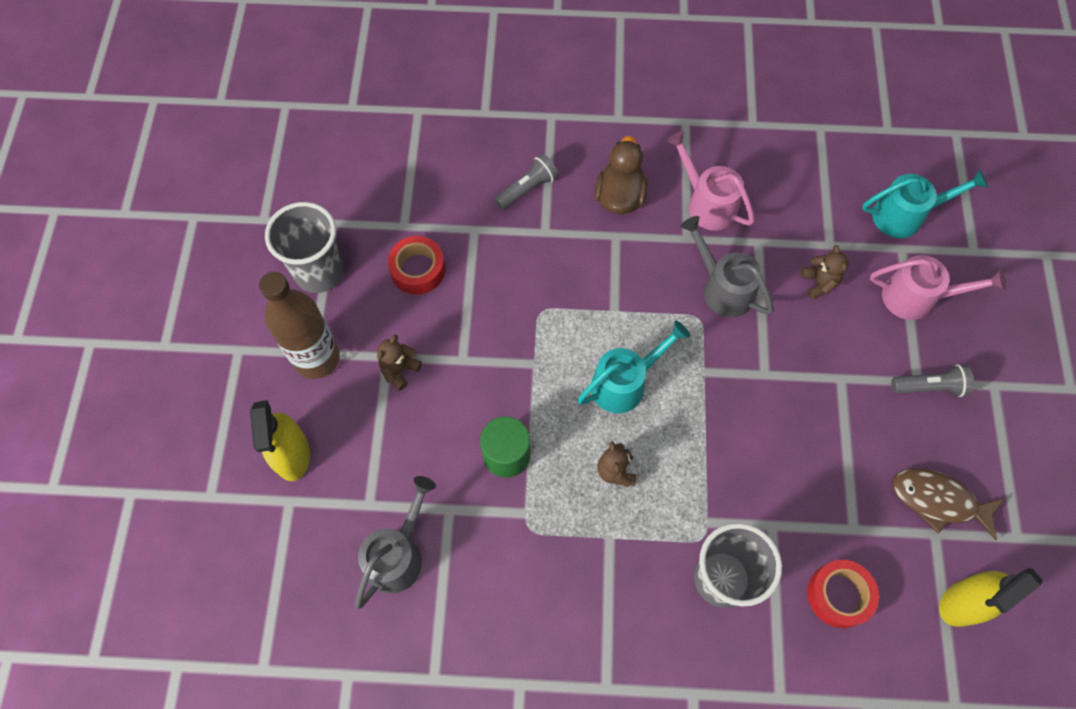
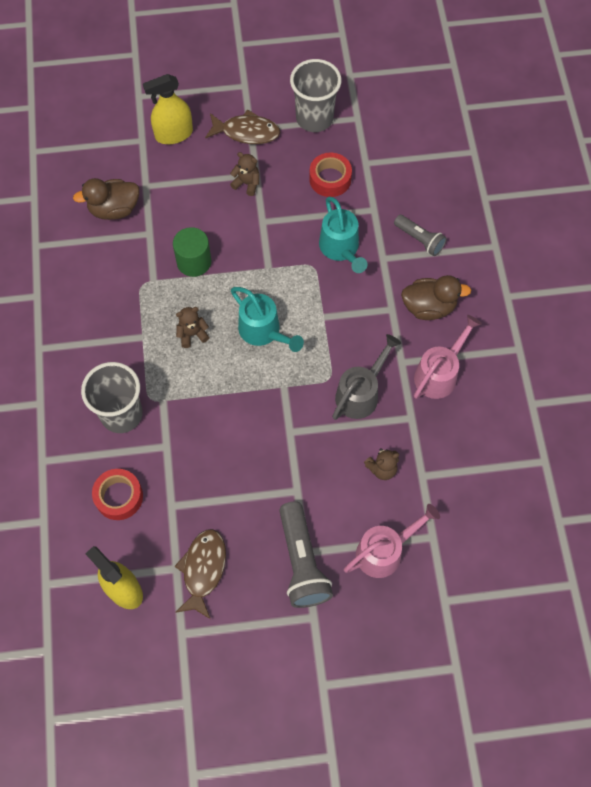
camera: 80 degrees right, 0 degrees up
(317, 358) = (246, 132): brown bottle -> brown fish
(398, 554) = (114, 209): grey watering can -> brown duck
(906, 215) = (468, 539): turquoise watering can -> turquoise watering can (341, 249)
(917, 298) = (385, 551): pink watering can -> pink watering can turned 120 degrees counterclockwise
(929, 387) = (302, 562): grey flashlight -> grey flashlight, size x1.65

